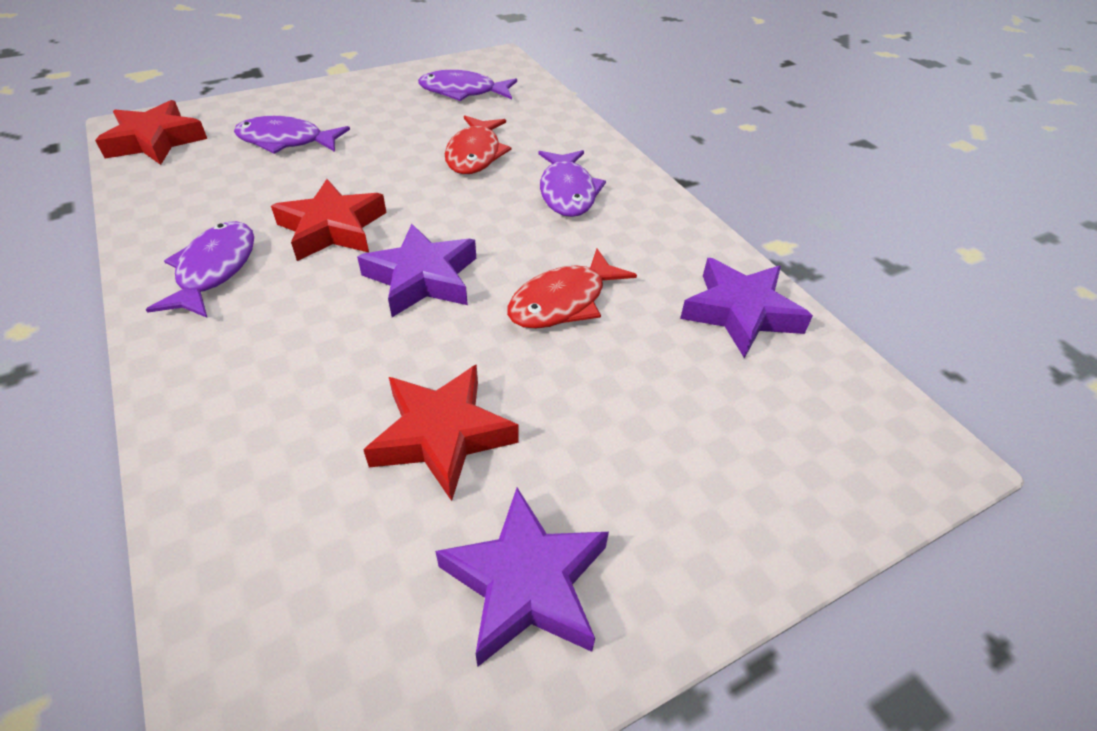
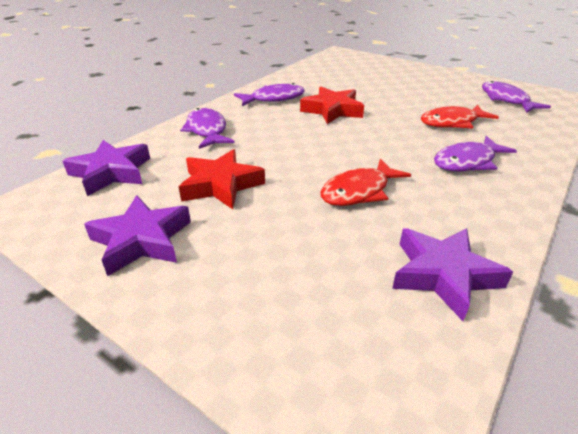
camera: 65 degrees right, 10 degrees down
(156, 141) = (337, 59): red star -> none
(286, 141) = (379, 79): purple fish -> purple fish (207, 130)
(422, 278) = (325, 143): purple star -> purple star (111, 172)
(563, 301) = (359, 191): red fish -> red fish turned 60 degrees counterclockwise

